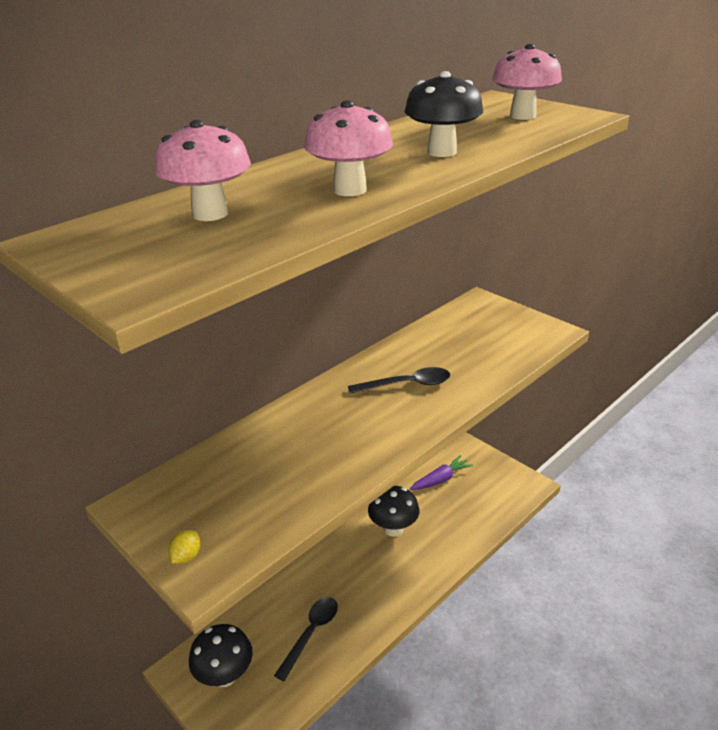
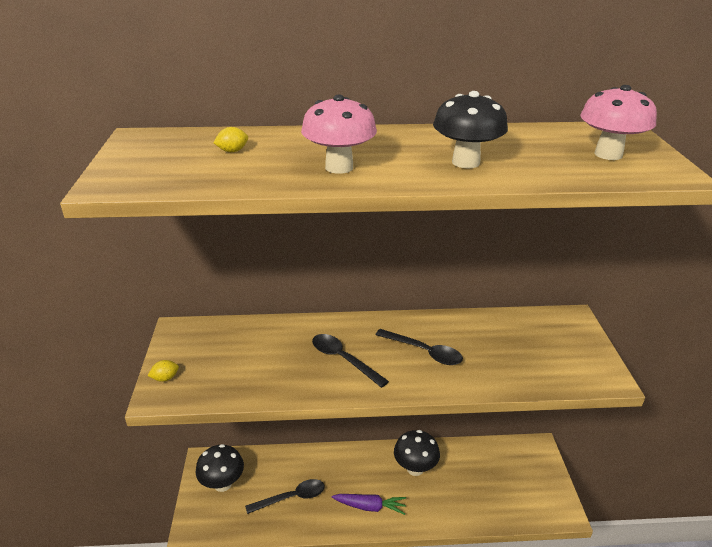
camera: 40 degrees right, 0 degrees up
(210, 214) = (232, 151): pink mushroom -> yellow lemon
(348, 429) = (343, 359): none -> black spoon
(441, 479) = (489, 457): purple carrot -> purple carrot (370, 506)

